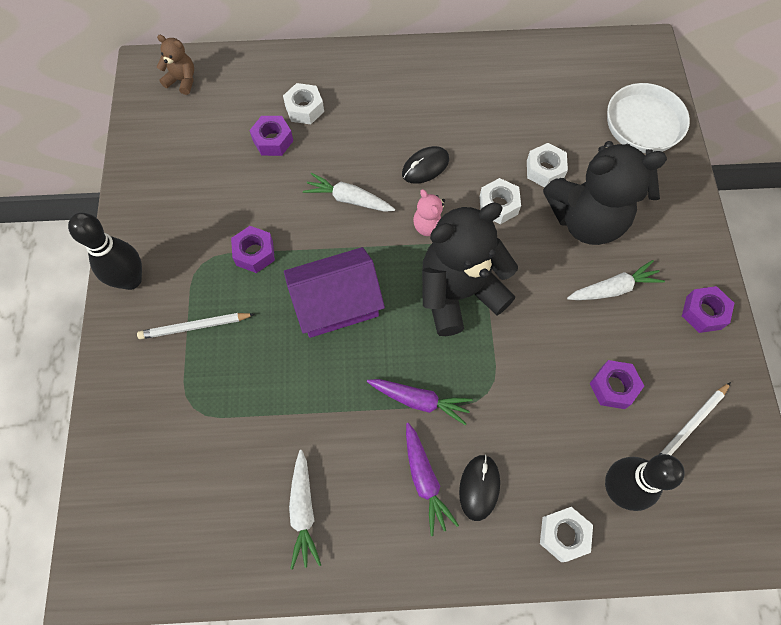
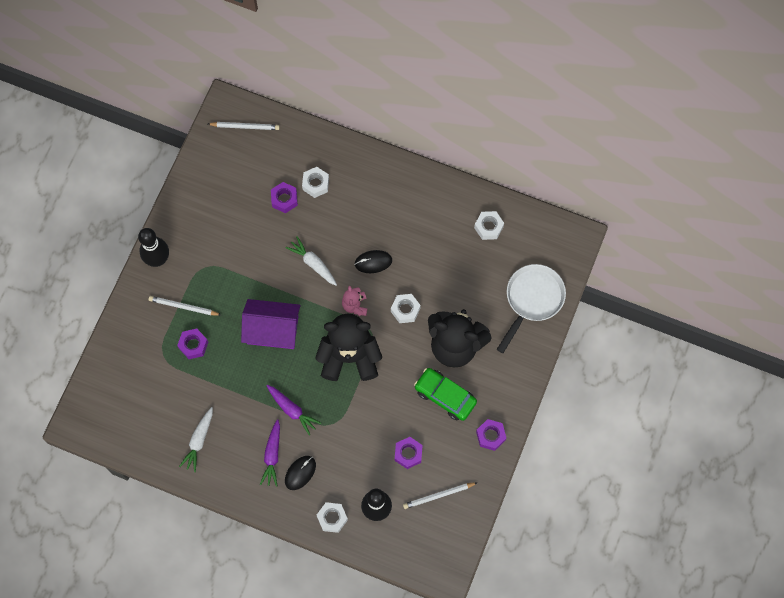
camera: 25 degrees right, 5 degrees up
(182, 80) = (245, 126): brown teddy bear -> white pencil
(254, 253) = (238, 275): purple nut -> purple nut (193, 345)
(545, 170) = (449, 299): white nut -> white nut (488, 227)
(613, 288) = (445, 396): white carrot -> green car

